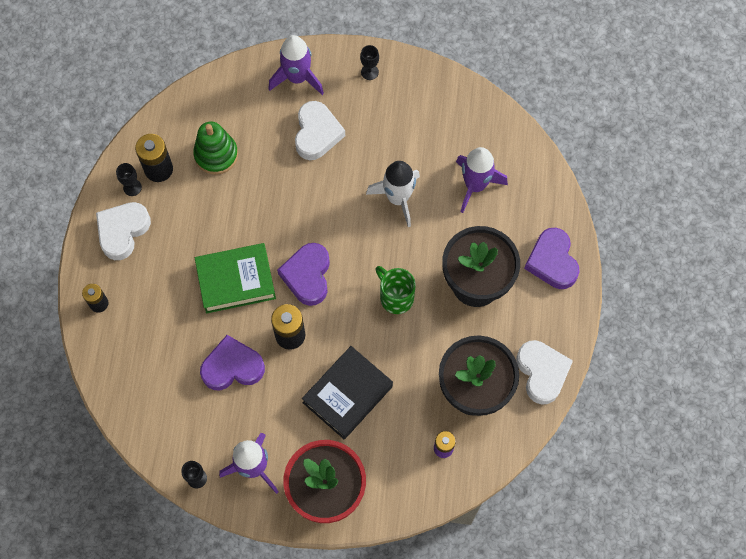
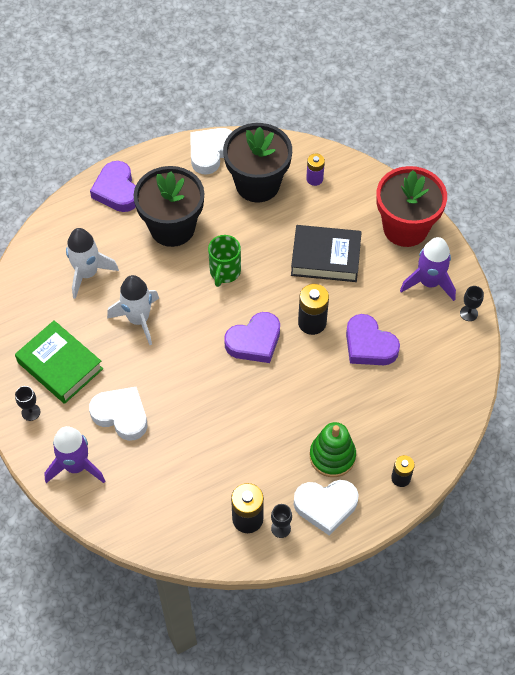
camera: 125 degrees left, 10 degrees down
(216, 155) = (199, 481): green stacking toy -> green stacking toy (332, 456)
(236, 281) = (299, 389): green book -> green book (60, 365)
(317, 133) = (121, 415): white heart -> white heart turned 60 degrees clockwise
(475, 185) = (87, 273): purple rocket -> white rocket
(552, 261) = (117, 191): purple heart -> purple heart turned 120 degrees clockwise

